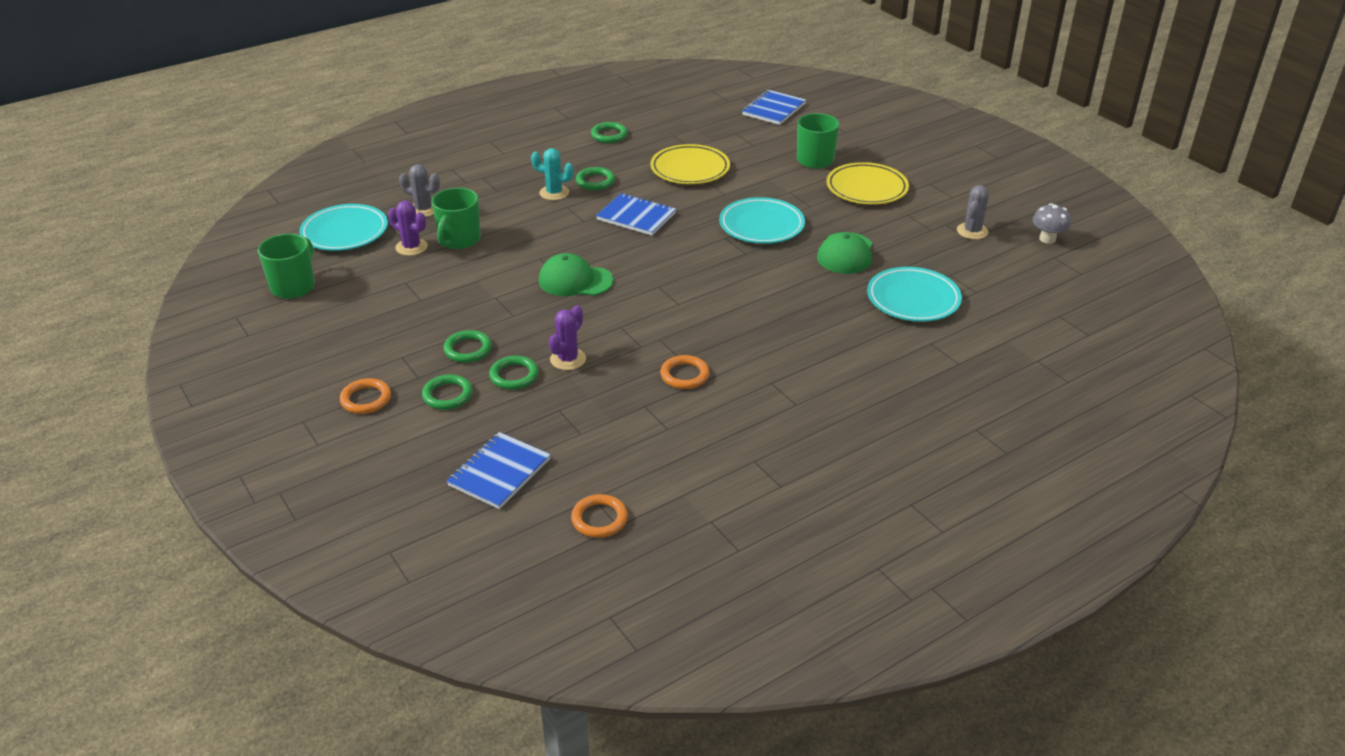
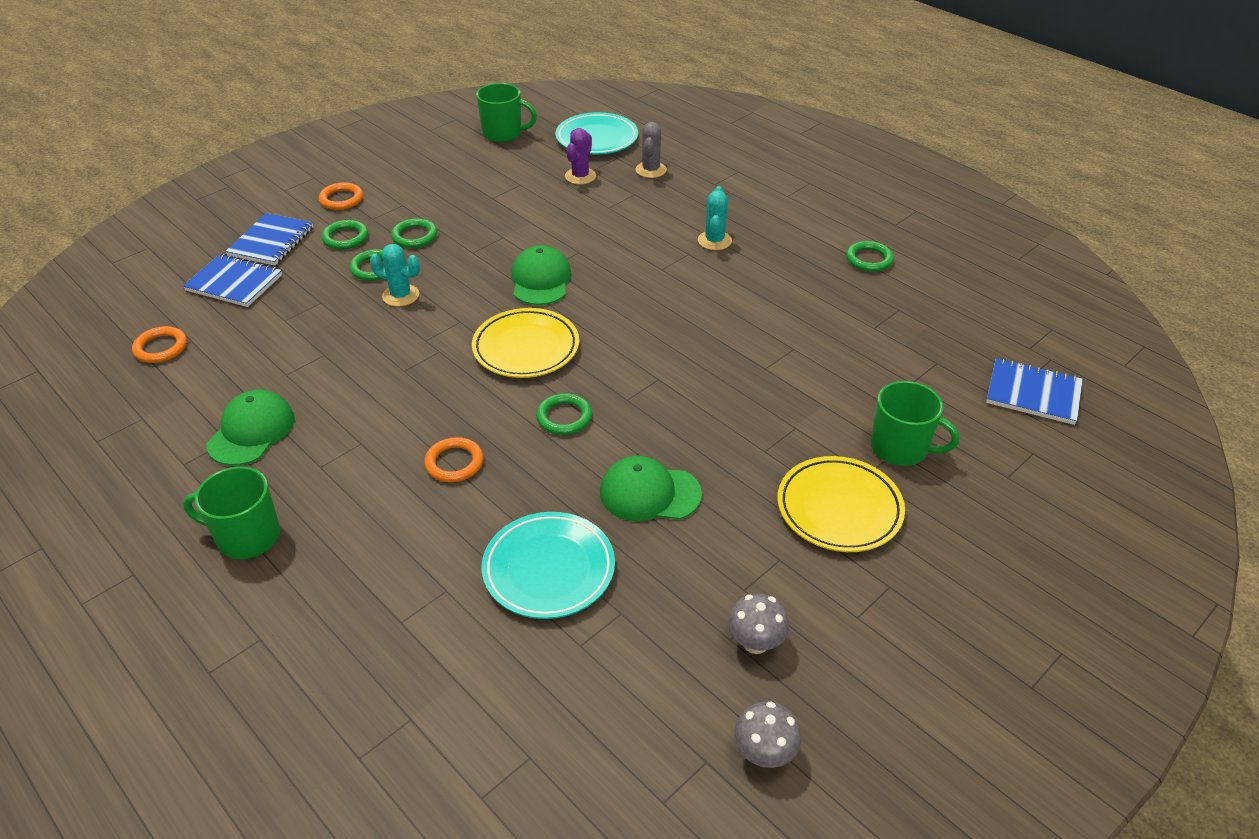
camera: 80 degrees right, 5 degrees up
(459, 240) = (601, 199): green mug -> green mug (247, 537)
(568, 359) = (401, 295): purple cactus -> turquoise cactus
(595, 181) = (752, 264): green ring -> green ring (564, 417)
(636, 216) = (683, 304): blue notebook -> blue notebook (271, 242)
(684, 375) = (374, 376): orange ring -> orange ring (454, 463)
(690, 169) = (815, 332): yellow plate -> yellow plate (526, 348)
(745, 446) = (251, 431): none -> green cap
(761, 225) = (697, 408): turquoise plate -> none
(972, 231) = (755, 642): grey cactus -> grey mushroom

